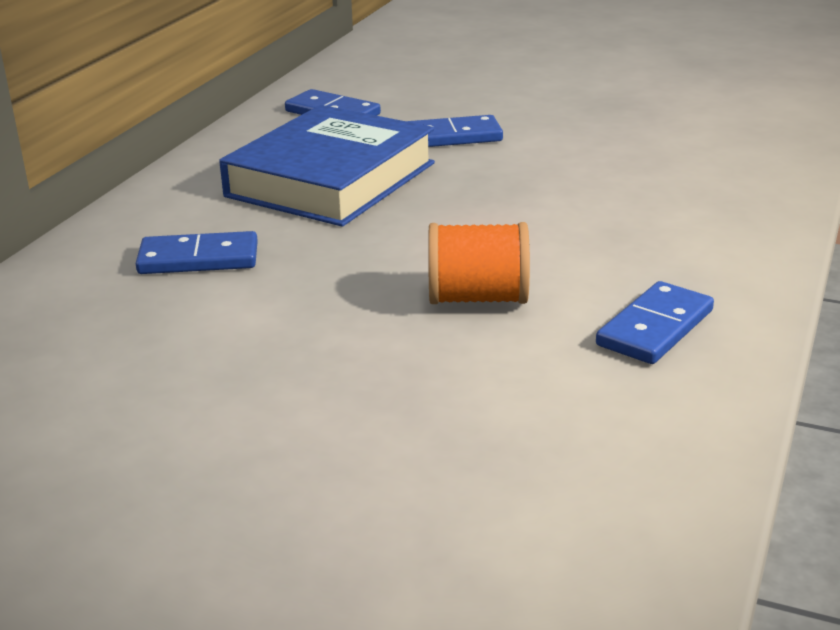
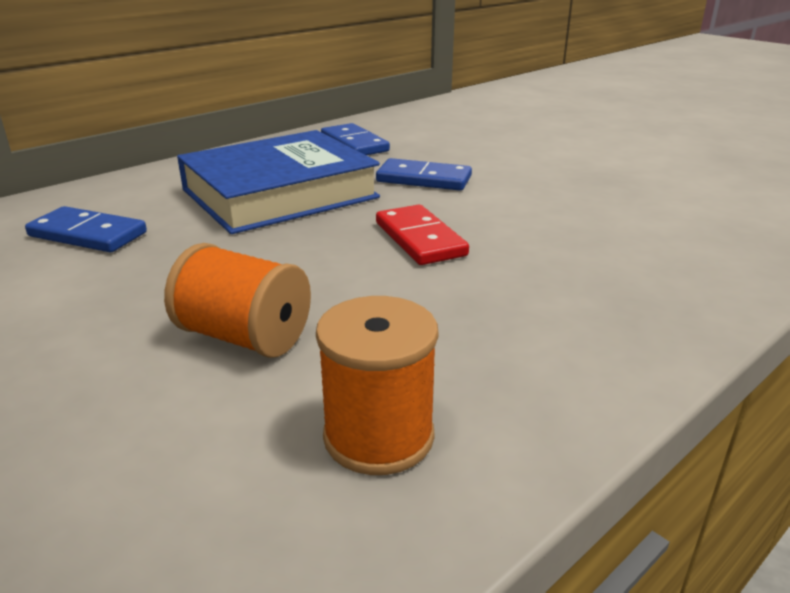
camera: 25 degrees right, 0 degrees up
(518, 192) = (420, 239): none -> red domino
(655, 328) = (378, 436): blue domino -> orange spool

